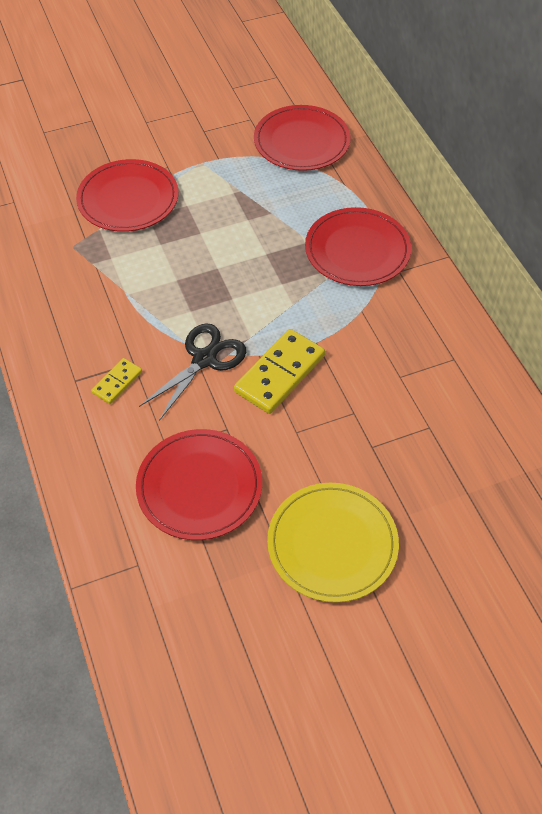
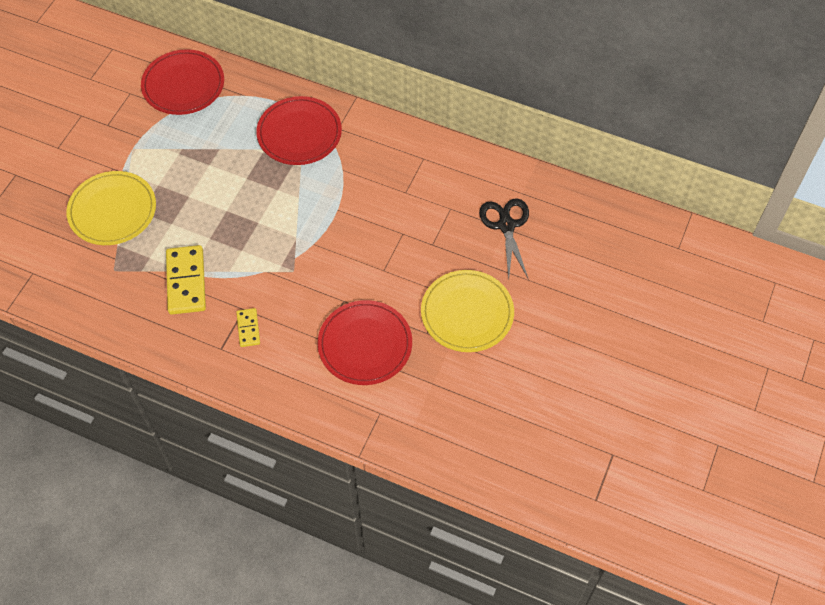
camera: 45 degrees left, 5 degrees up
(128, 199) = (112, 210): red plate -> yellow plate
(204, 359) = (284, 272): black scissors -> black scissors (506, 225)
(280, 374) = (338, 245): yellow domino -> yellow domino (186, 281)

